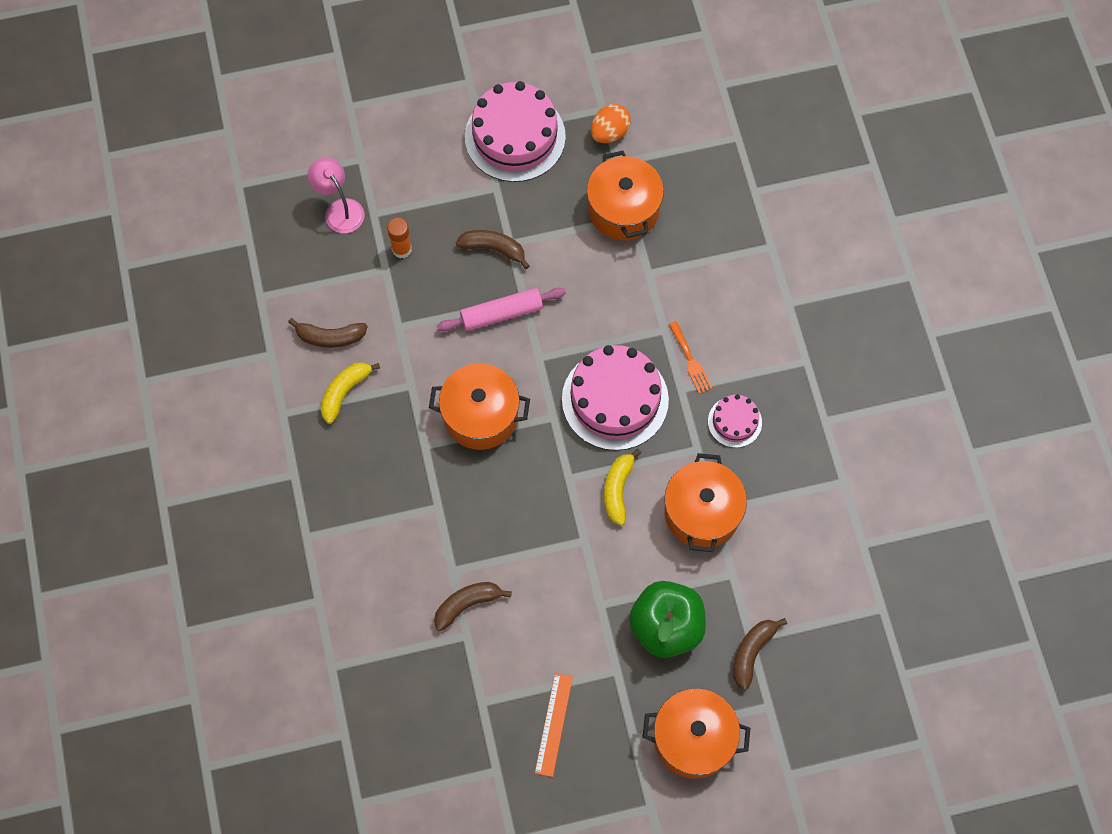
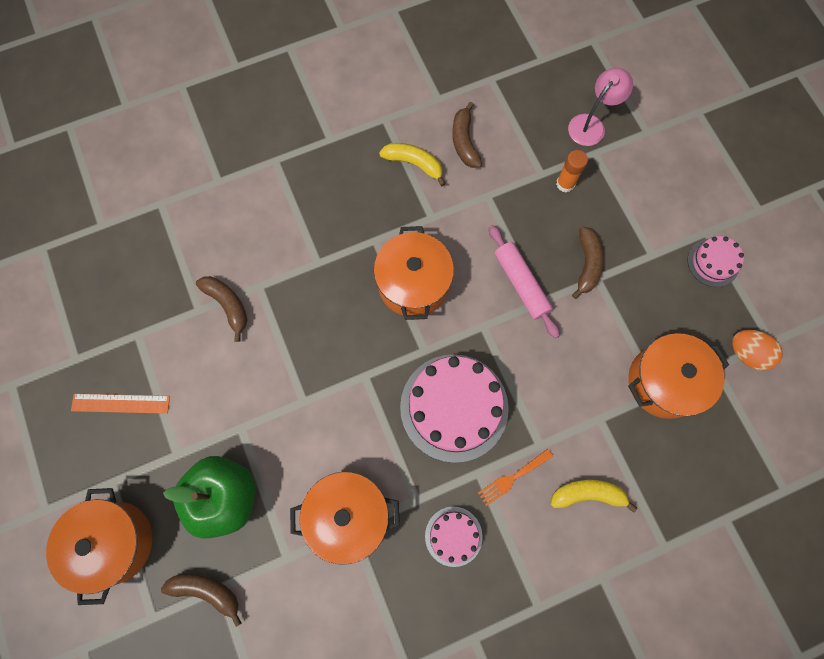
camera: 80 degrees right, 5 degrees up
(515, 136) = (713, 262): pink cake -> pink cake, size x0.51
(618, 489) = (360, 426): yellow banana -> yellow banana (588, 494)

